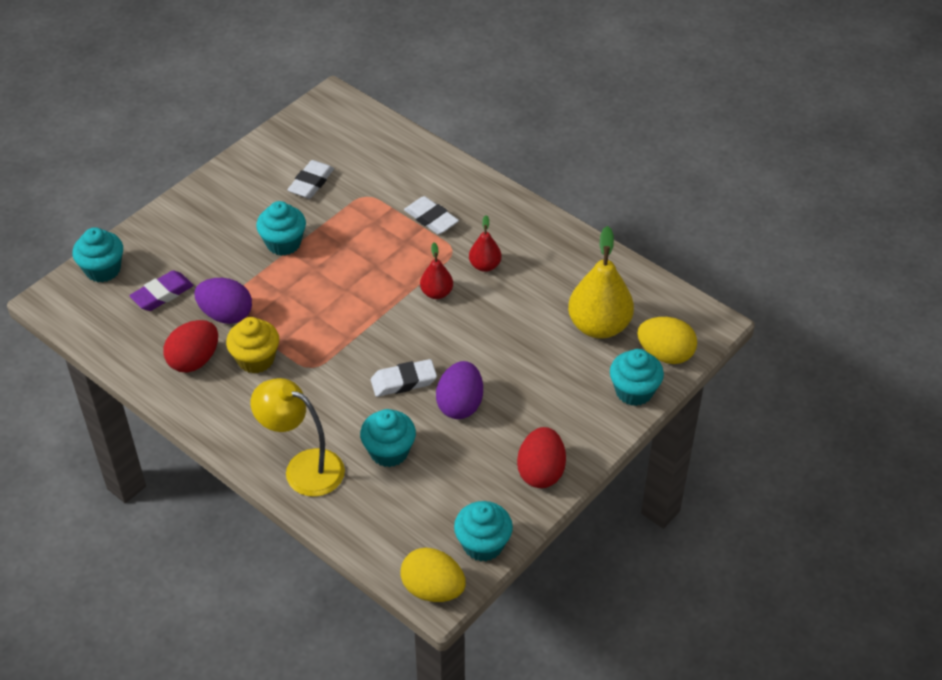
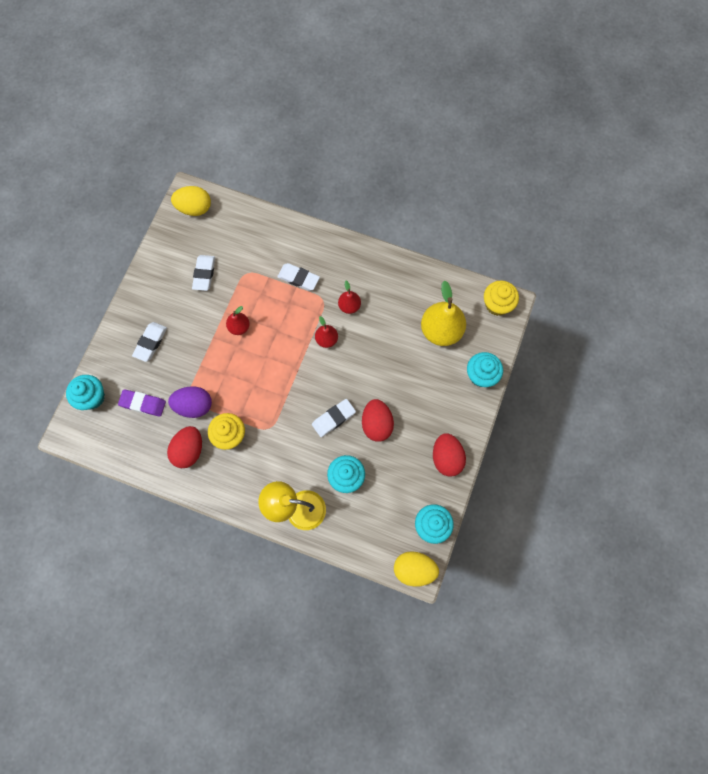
camera: 20 degrees left, 25 degrees up
(162, 294) = (143, 404): purple eraser -> purple eraser turned 75 degrees clockwise
(206, 234) = (151, 343): none -> white eraser
(283, 243) = (207, 332): turquoise cupcake -> none
(327, 249) = (239, 327): none -> red pear
(460, 404) = (376, 424): purple egg -> red egg
(665, 354) = (490, 339): yellow egg -> yellow egg (194, 208)
(692, 318) = (497, 304): none -> yellow cupcake

